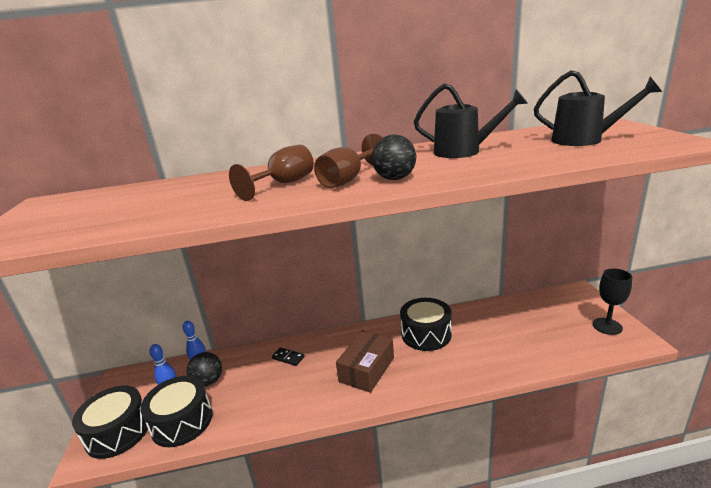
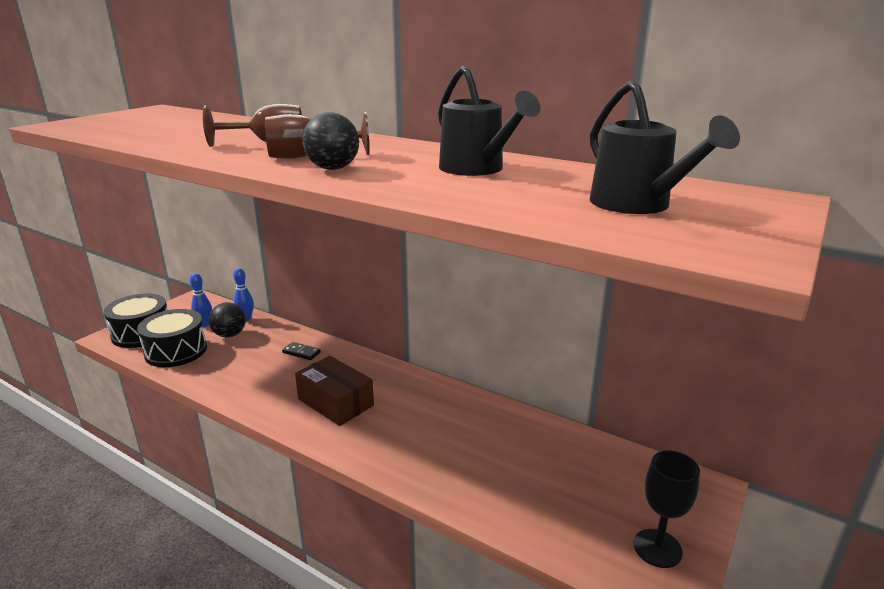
camera: 40 degrees right, 0 degrees up
(288, 357) = (301, 352): black domino -> black domino turned 45 degrees counterclockwise
(367, 369) = (335, 402): brown box -> brown box turned 60 degrees clockwise
(426, 334) = (436, 409): black drum -> none

